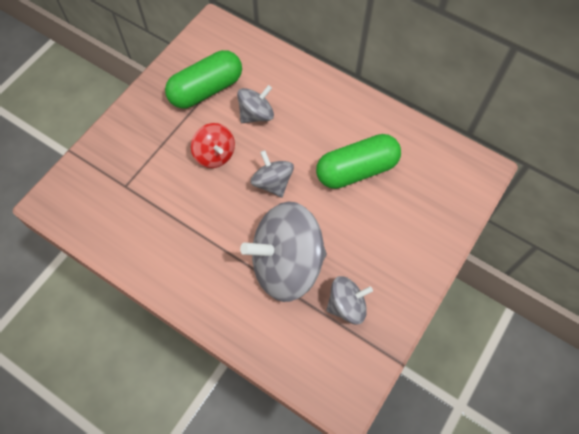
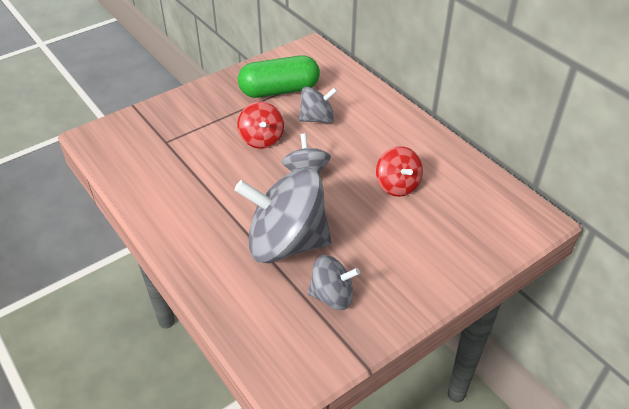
camera: 20 degrees right, 20 degrees down
(356, 170) = (397, 185): green capsule -> red spinning top

